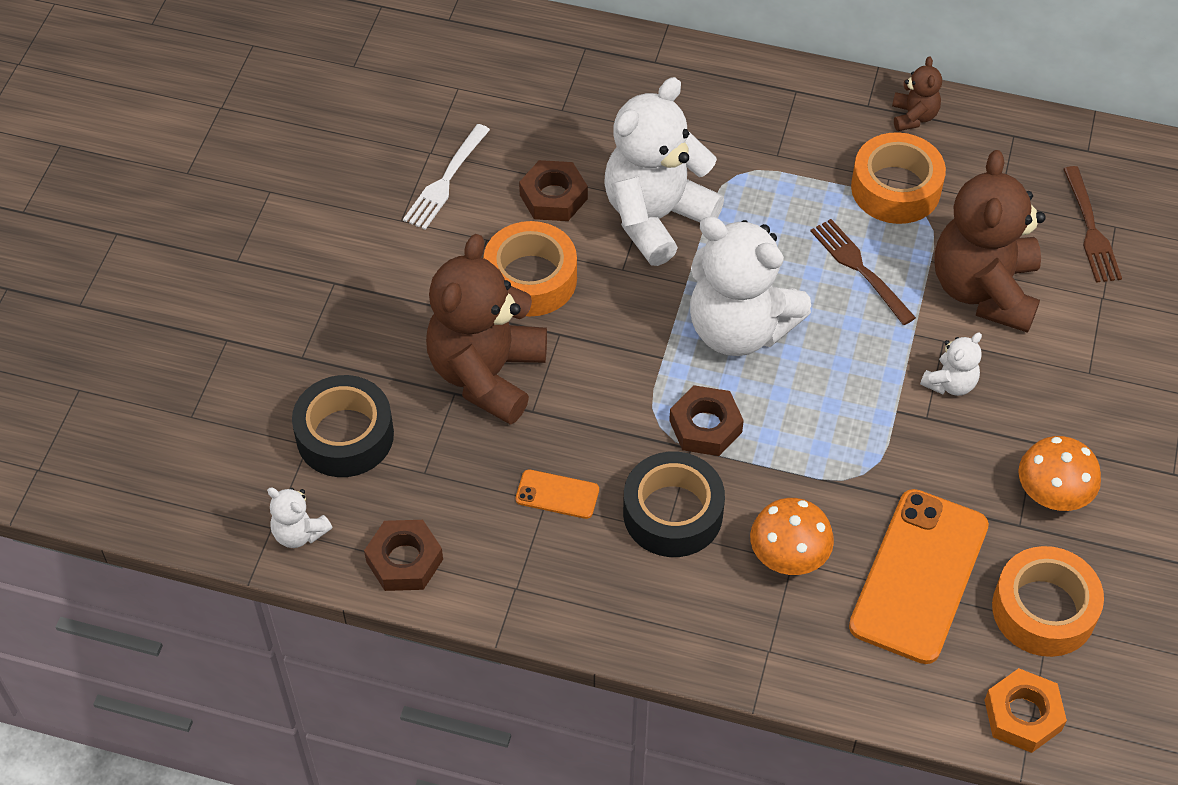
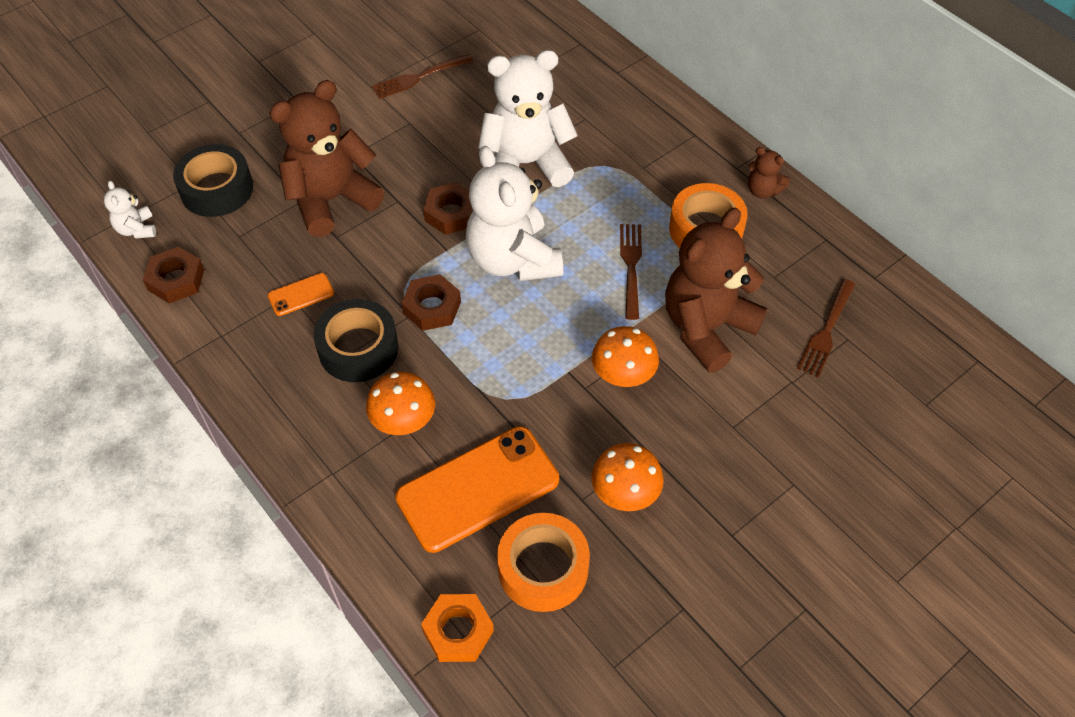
camera: 35 degrees right, 0 degrees up
(446, 180) = (420, 77): white fork -> brown fork
(531, 279) = (413, 159): orange tape -> none
(553, 197) = (474, 119): brown nut -> brown nut (451, 213)
(557, 494) = (301, 294): orange phone -> orange phone turned 75 degrees counterclockwise
(913, 116) = (763, 191): brown teddy bear -> brown teddy bear turned 90 degrees clockwise
(950, 383) = (623, 375): white teddy bear -> orange mushroom

